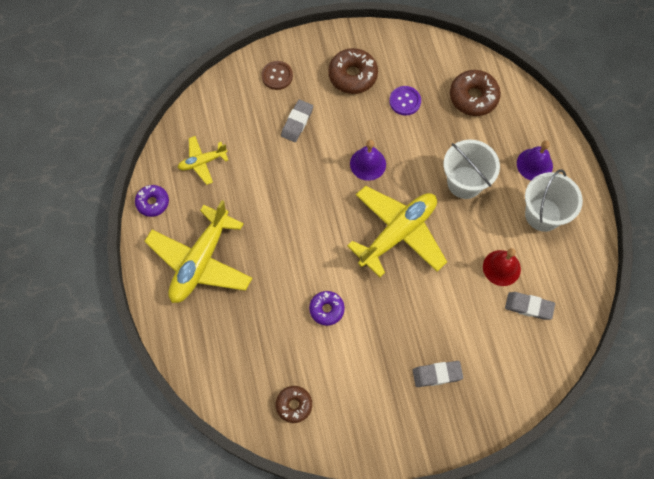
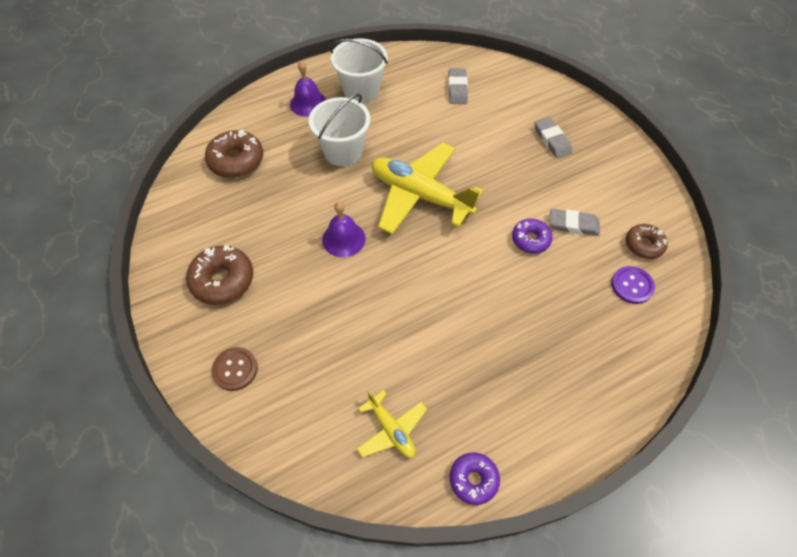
camera: 105 degrees left, 10 degrees down
(200, 262) = (531, 387): yellow plane -> none
(297, 122) = (303, 326): grey eraser -> grey eraser (573, 225)
(405, 101) = (252, 220): purple button -> purple button (632, 286)
(501, 268) = (427, 111): red bell -> none

